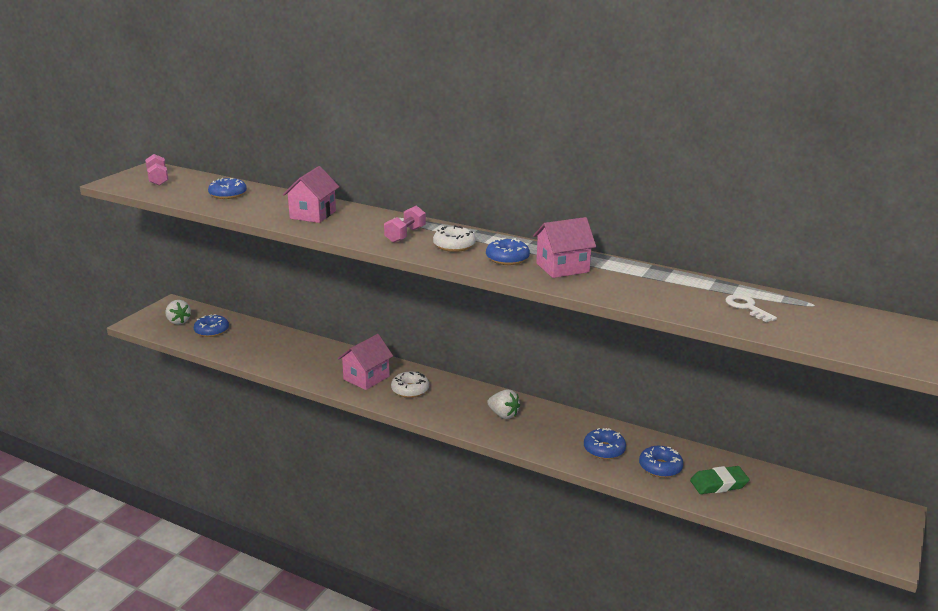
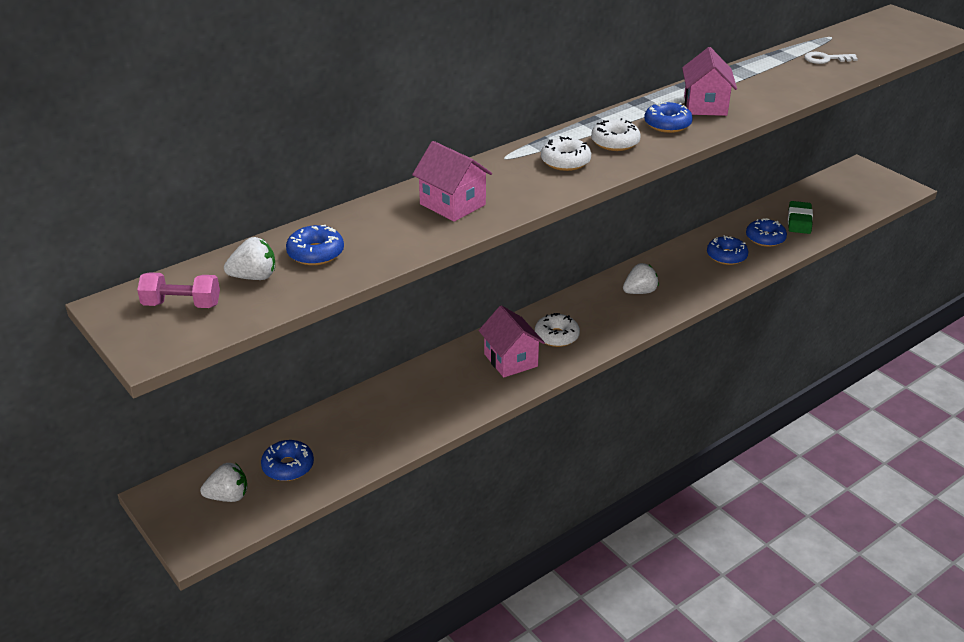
camera: 65 degrees left, 10 degrees up
(194, 187) = (254, 277): none -> white strawberry
(405, 235) = (565, 161): pink dumbbell -> white donut

